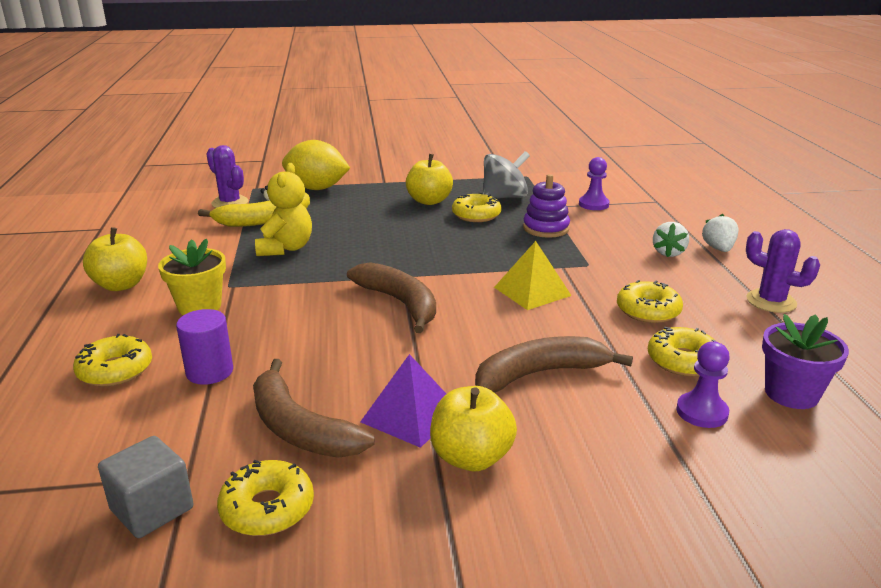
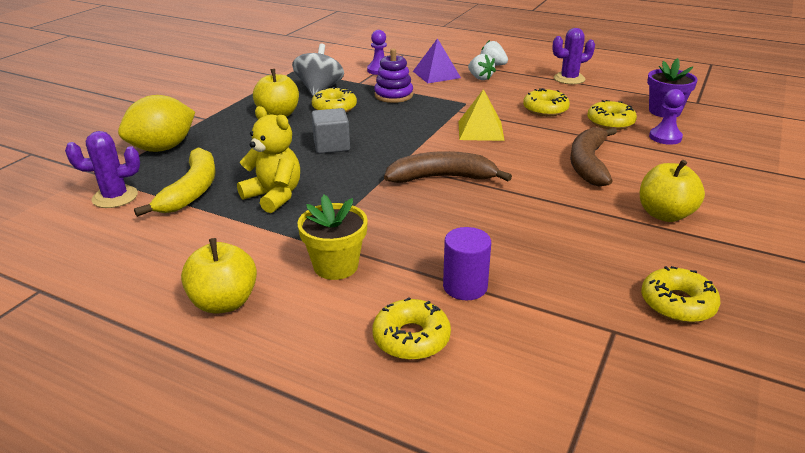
camera: 55 degrees left, 5 degrees up
(152, 509) = (650, 357): grey cube -> grey cube (331, 146)
(300, 428) = (586, 266): brown banana -> none
(410, 415) = (601, 219): purple pyramid -> purple pyramid (436, 74)

